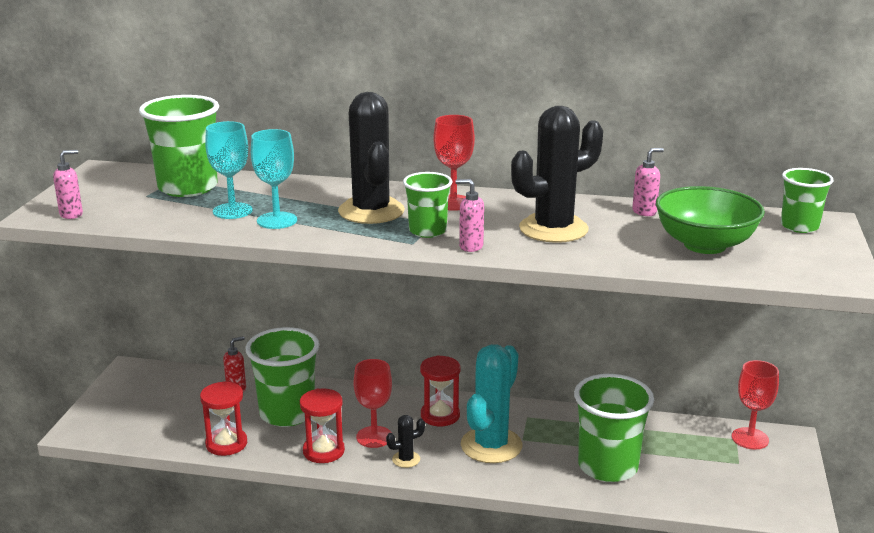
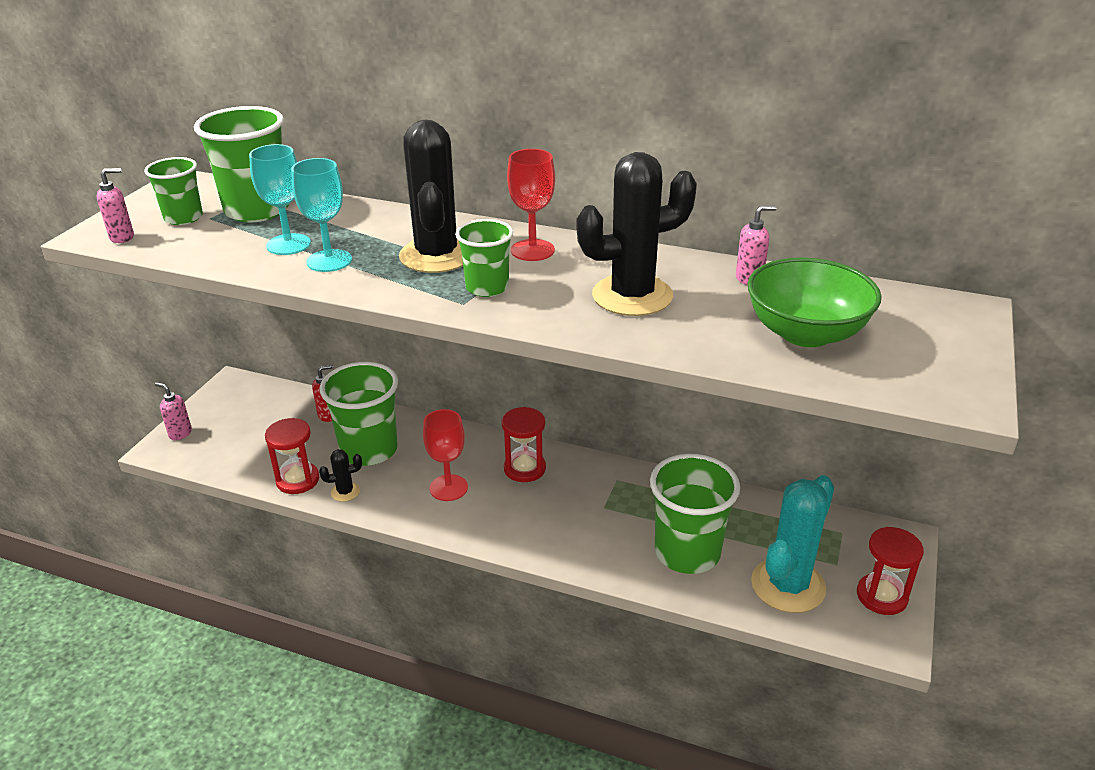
camera: 10 degrees right, 10 degrees up
(323, 451) = (392, 499): red hourglass -> red hourglass (881, 596)
(406, 459) = (473, 519): black cactus -> black cactus (345, 492)
(470, 247) = (526, 313): pink soap dispenser -> pink soap dispenser (180, 433)
(491, 445) = (568, 512): turquoise cactus -> turquoise cactus (788, 585)
(750, 438) = (858, 534): red goblet -> none
(799, 226) = (934, 314): green cup -> green cup (183, 218)

